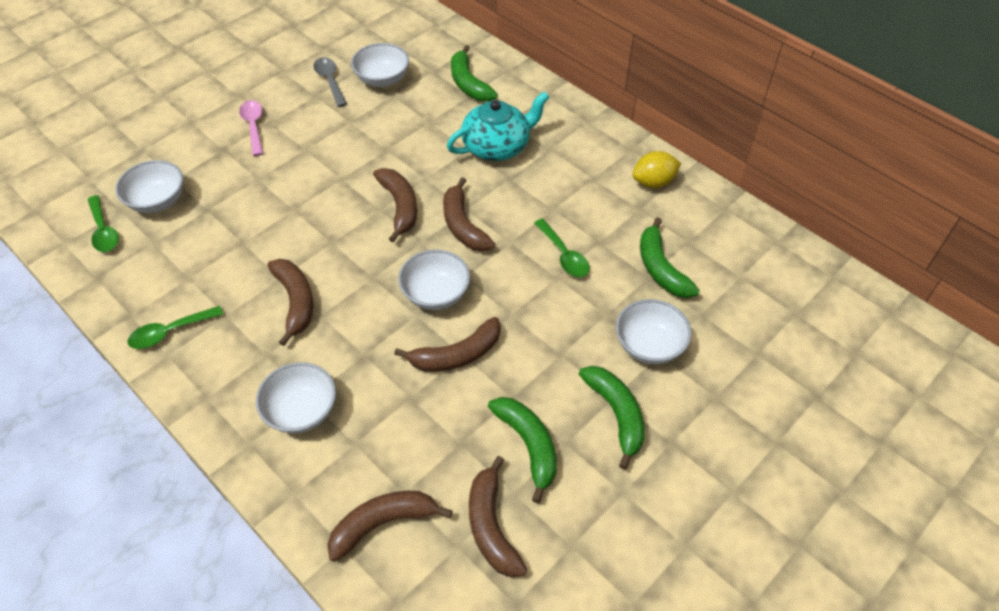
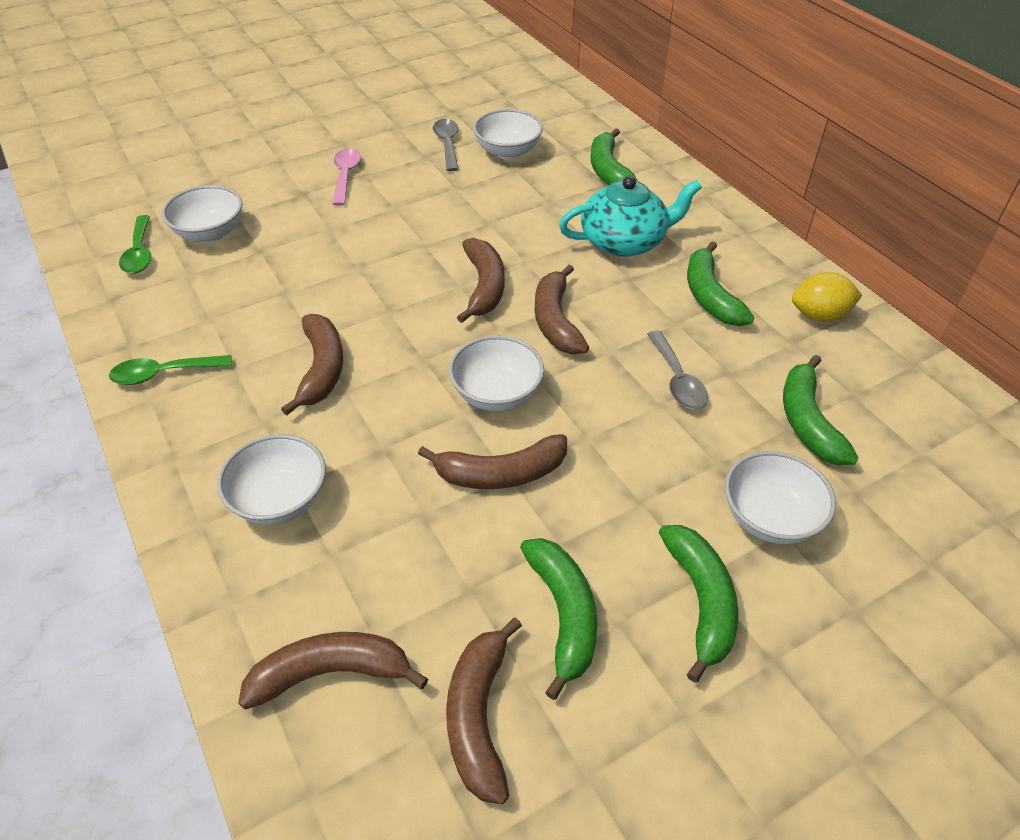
camera: 15 degrees right, 5 degrees down
(564, 255) = (677, 380): green spoon -> grey spoon
(572, 181) = (710, 296): none -> green banana

